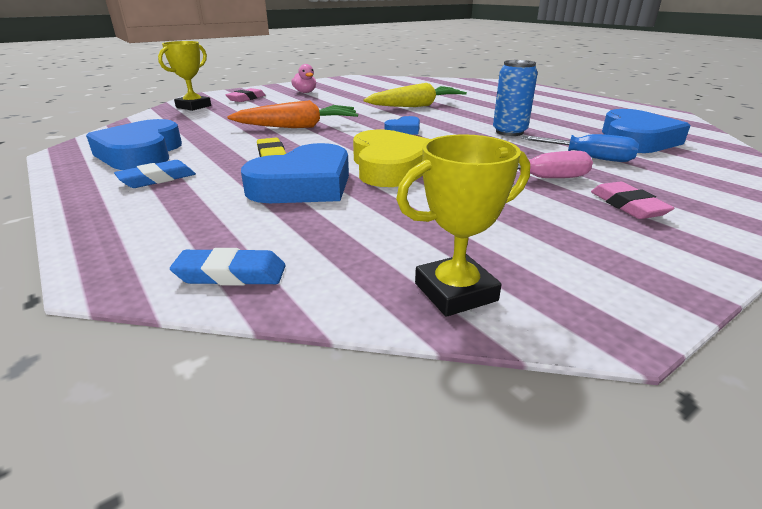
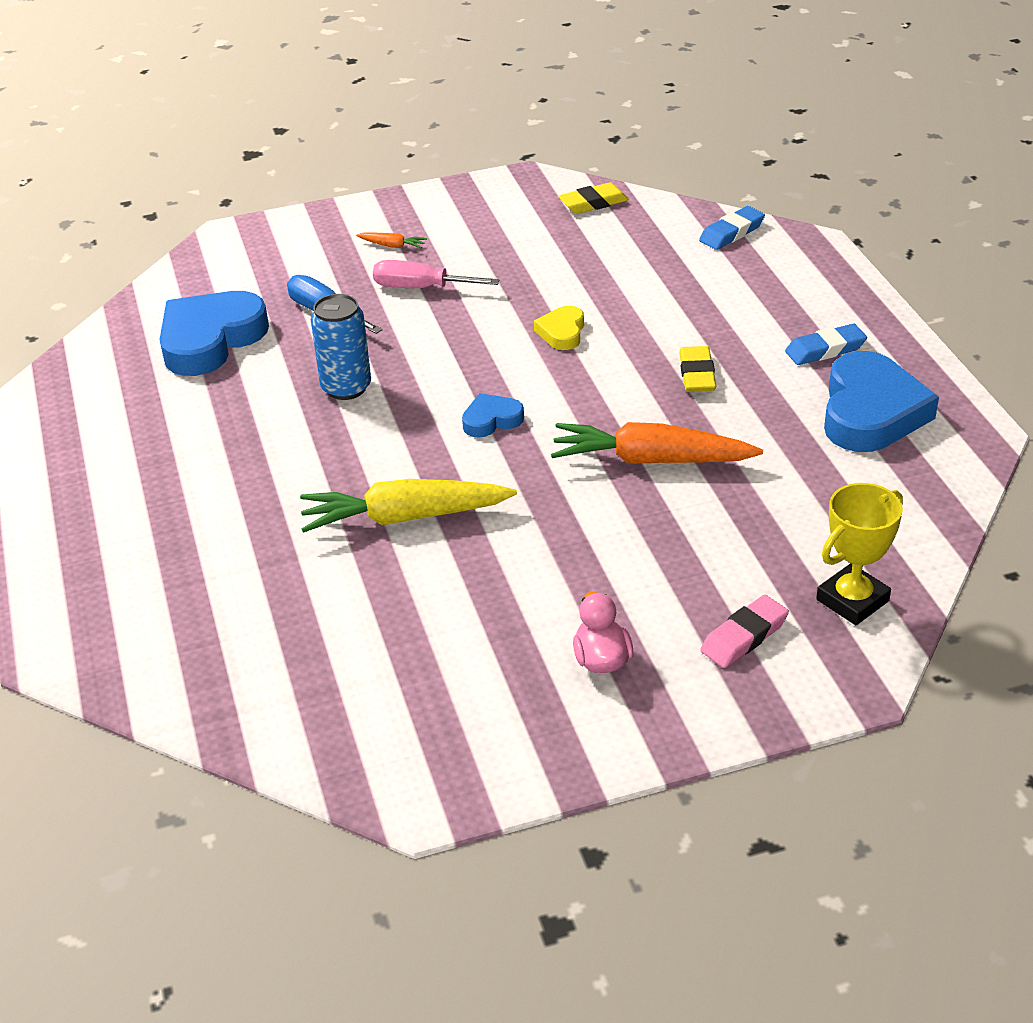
camera: 160 degrees left, 10 degrees up
(231, 274) = (731, 233): blue eraser -> blue eraser turned 60 degrees counterclockwise
(304, 185) = (667, 315): blue heart -> none
(391, 166) = (562, 332): yellow heart -> yellow heart, size x0.49
(455, 292) = (593, 203): yellow trophy -> yellow eraser
(627, 205) = (392, 245): pink eraser -> orange carrot

